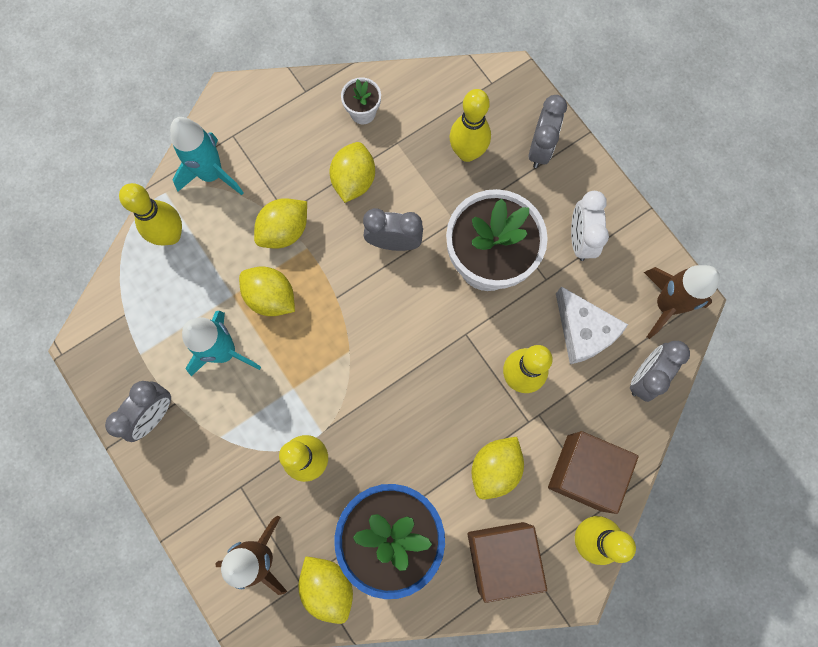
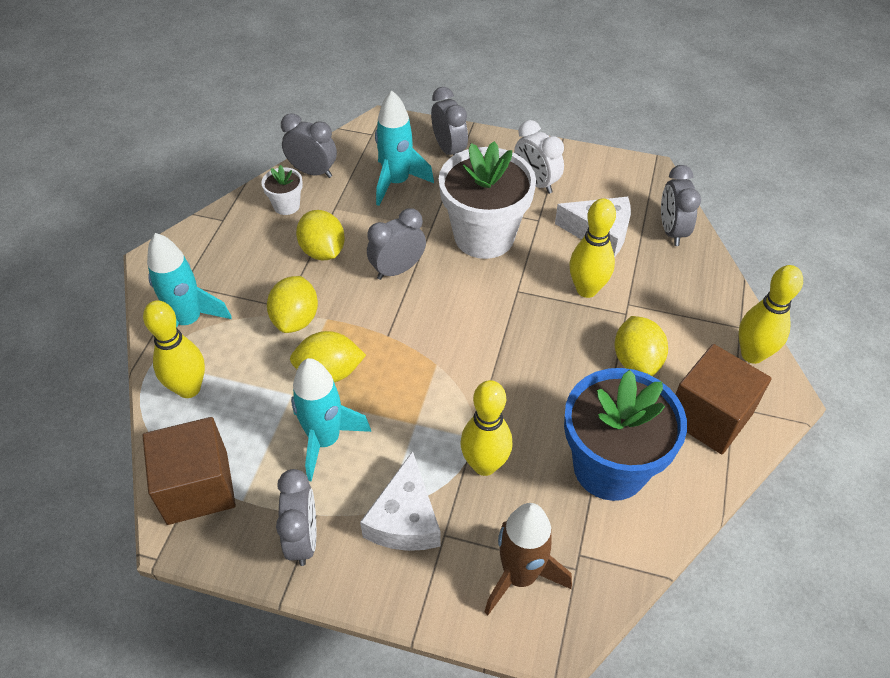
camera: 40 degrees left, 25 degrees down
(225, 455) = (405, 519): none -> white cheese
(328, 586) = (602, 550): yellow lemon -> none
(410, 91) = (313, 172): none -> grey clock
(467, 152) = (397, 182): yellow bowling pin -> turquoise rocket
(584, 472) = (701, 316): brown cube -> brown cube (197, 487)
(666, 305) = (636, 182): brown rocket -> none

